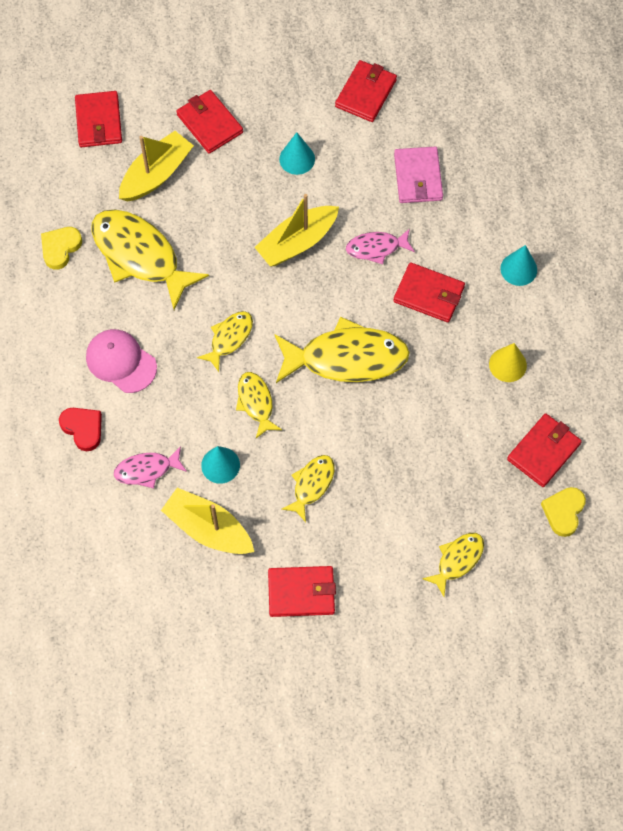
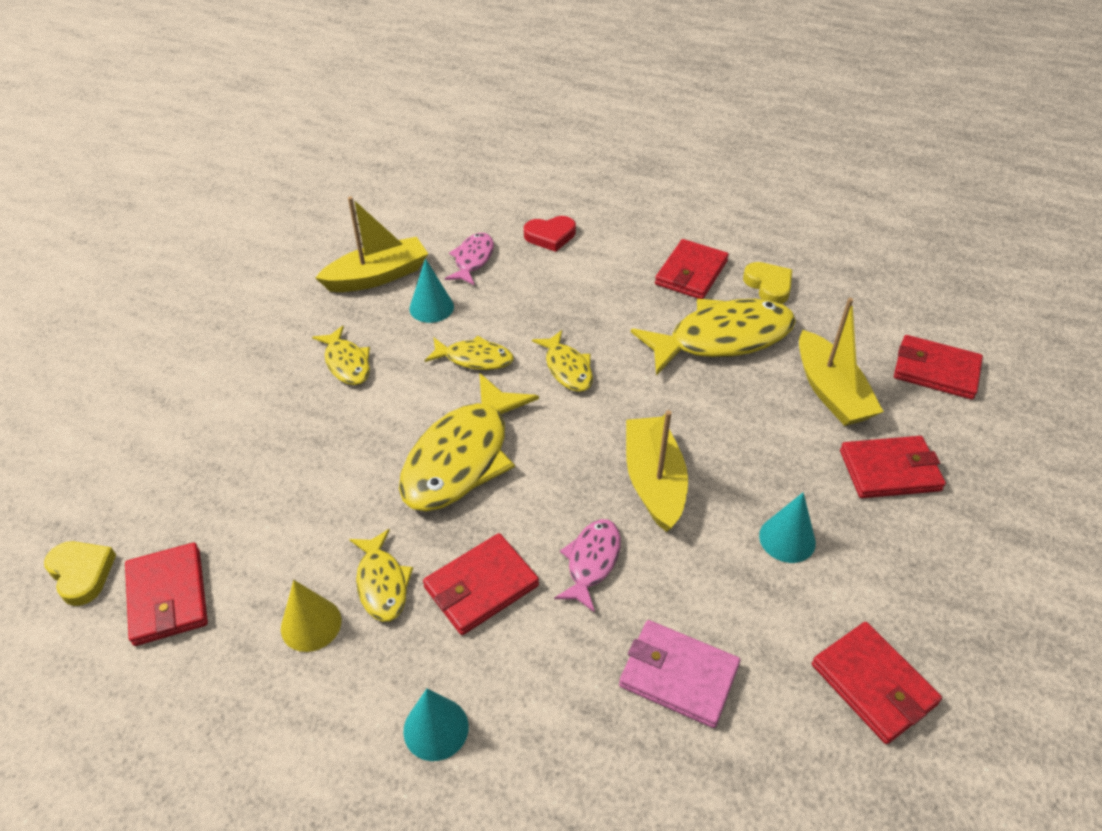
camera: 120 degrees right, 20 degrees down
(121, 362) = (602, 282): pink cap -> none
(301, 592) = (253, 311): red wallet -> red wallet (691, 273)
(457, 560) = (148, 441): yellow fish -> yellow fish (382, 583)

